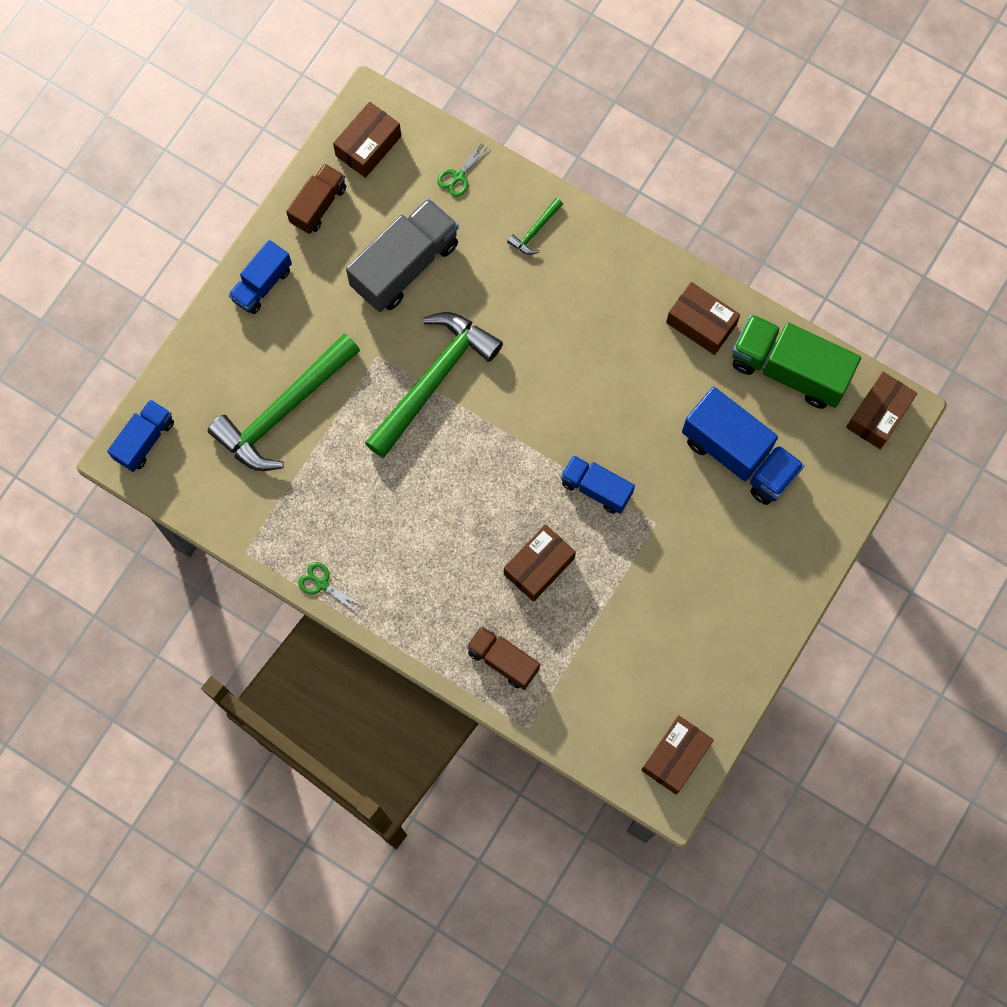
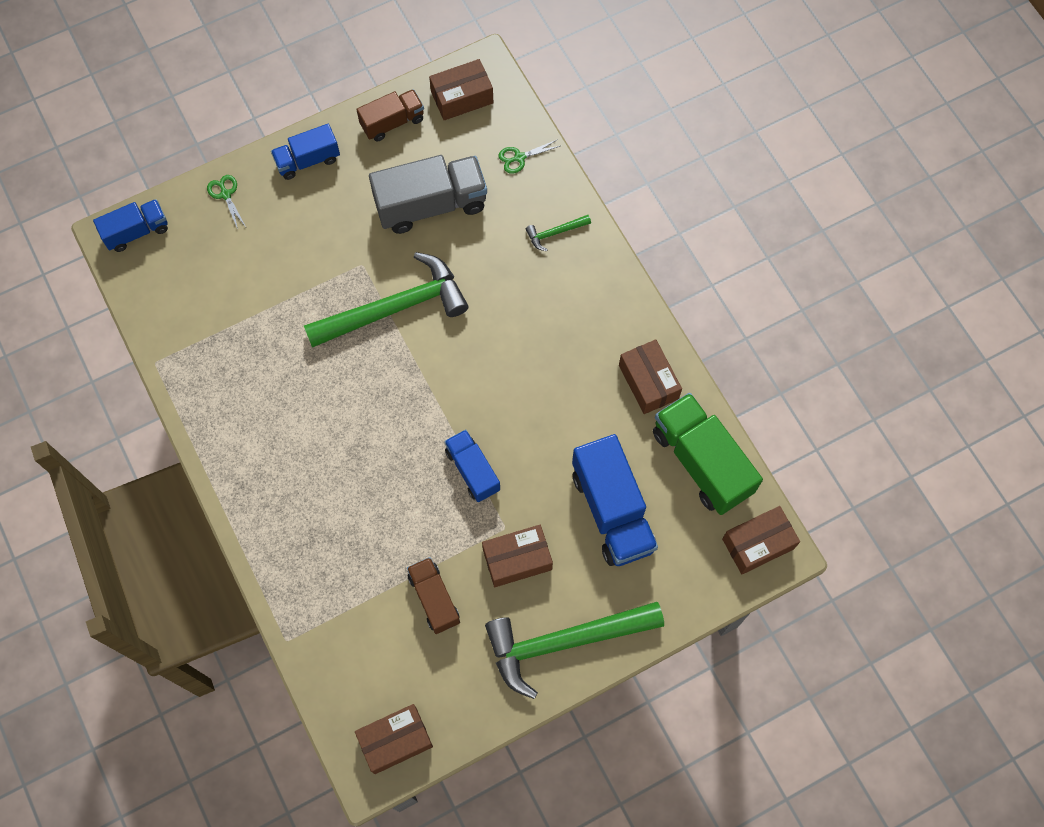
camera: 30 degrees right, 5 degrees down
(284, 410) = (259, 267): green hammer -> green hammer (564, 642)
(322, 584) = (198, 422): green scissors -> green scissors (226, 194)
(503, 660) = (302, 571): brown truck -> brown truck (434, 599)
(539, 566) = (383, 508): brown box -> brown box (517, 559)

